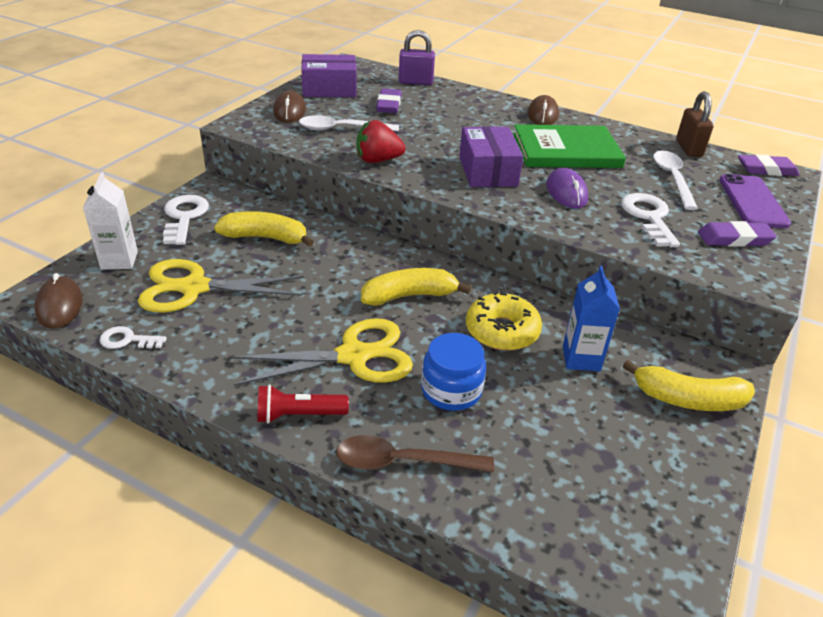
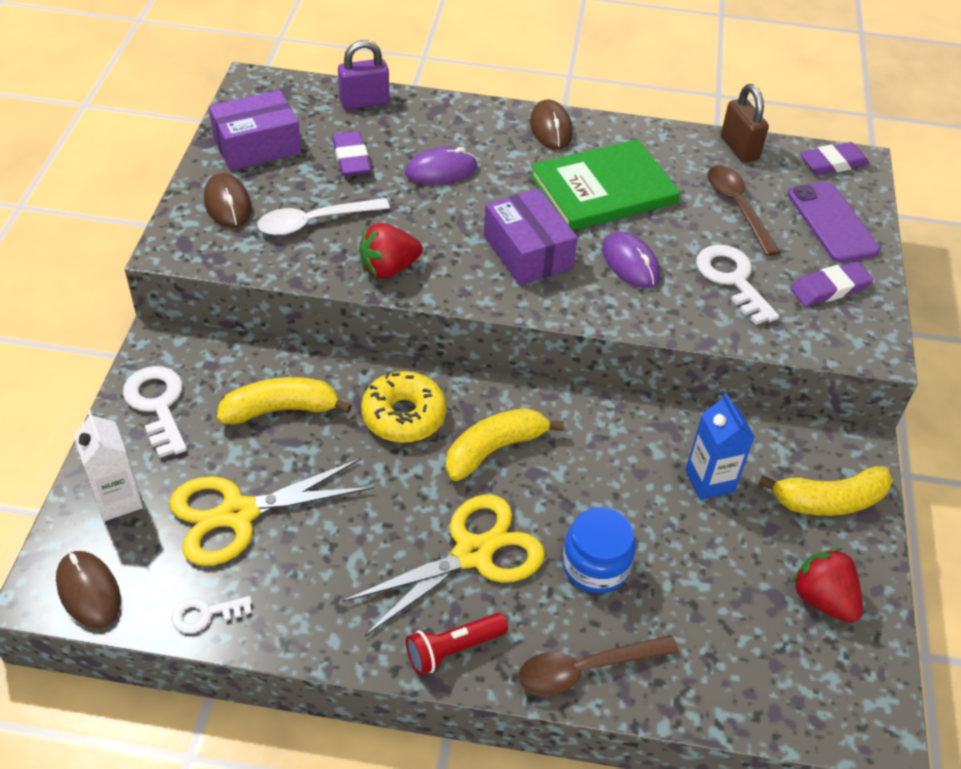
camera: 20 degrees left, 10 degrees up
(448, 121) = (441, 170): none -> purple mouse
(502, 331) = (615, 469): yellow donut -> yellow donut (403, 415)
(653, 471) = (822, 599): none -> red strawberry
(672, 178) = (737, 207): white spoon -> brown spoon

